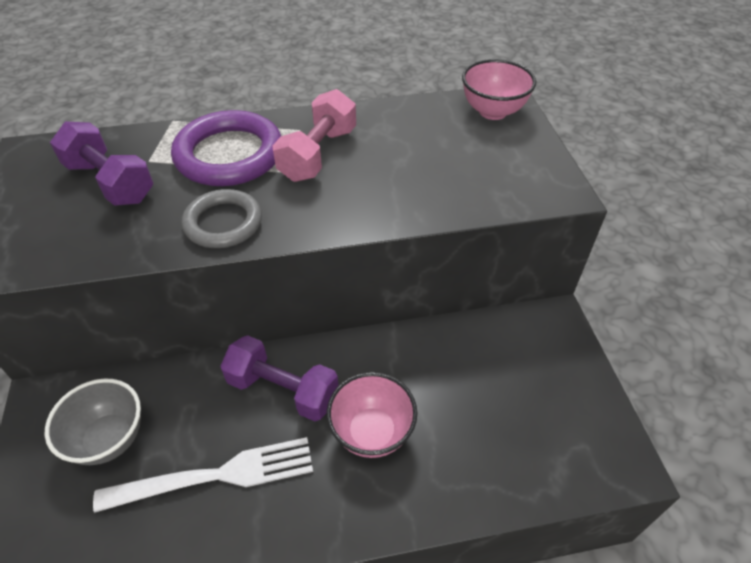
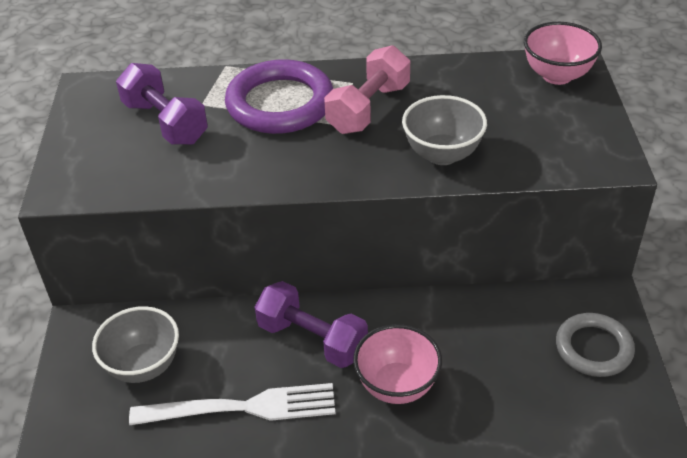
camera: 10 degrees right, 5 degrees down
(223, 223) = (271, 168): grey ring -> grey ring (593, 348)
(396, 196) = (442, 154): none -> grey bowl

